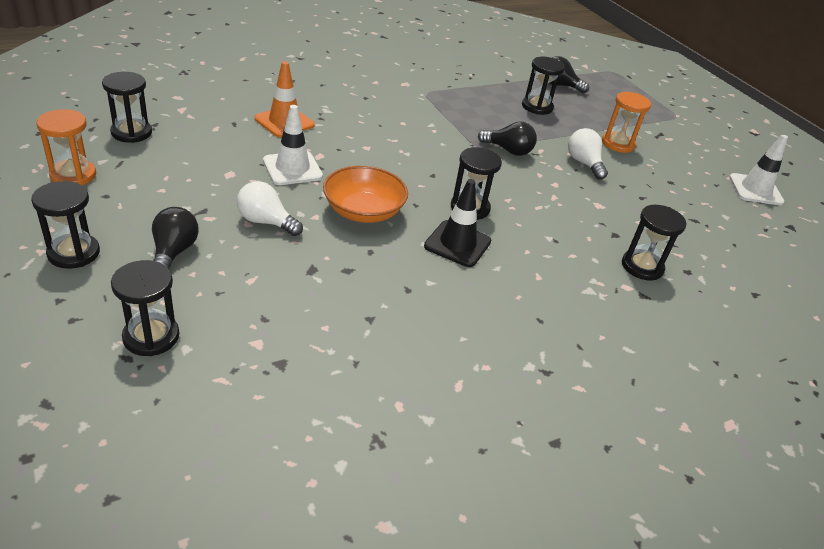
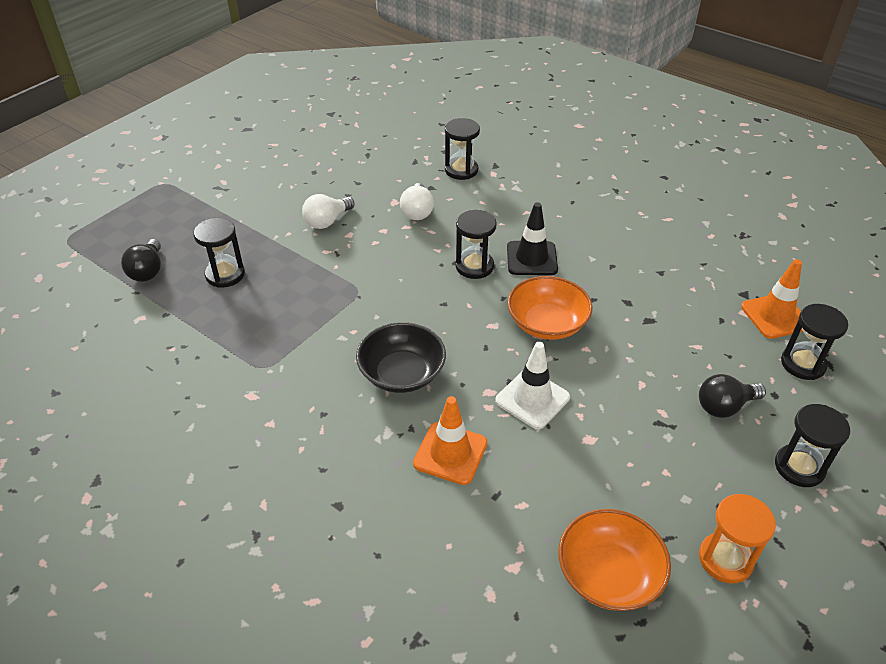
camera: 110 degrees left, 5 degrees up
(131, 133) = (609, 574): black hourglass -> orange bowl
(227, 364) = (775, 316): none -> orange traffic cone
(266, 222) = (627, 374): white light bulb -> white light bulb (417, 211)
(373, 132) = (402, 373): none -> black bowl
(508, 150) = (348, 270): black light bulb -> none
(618, 144) = (266, 208): orange hourglass -> none
(755, 190) = (285, 131): white traffic cone -> none

